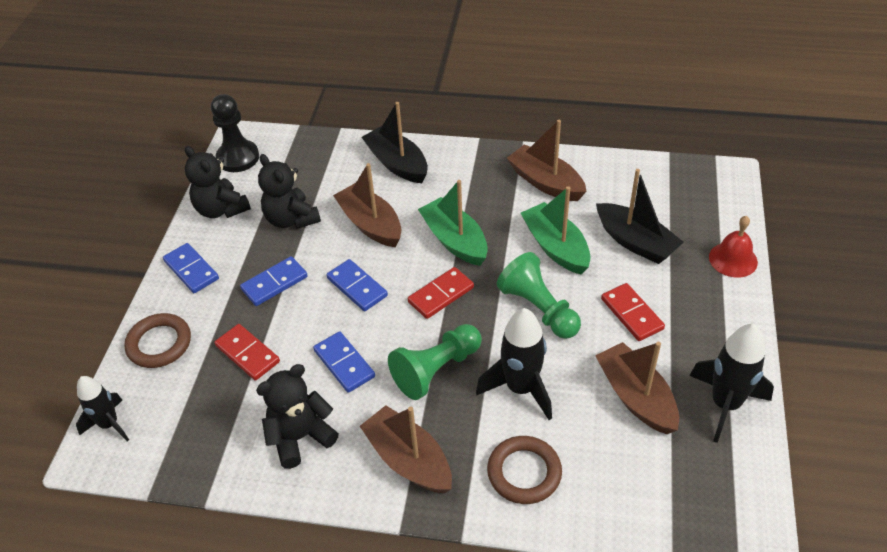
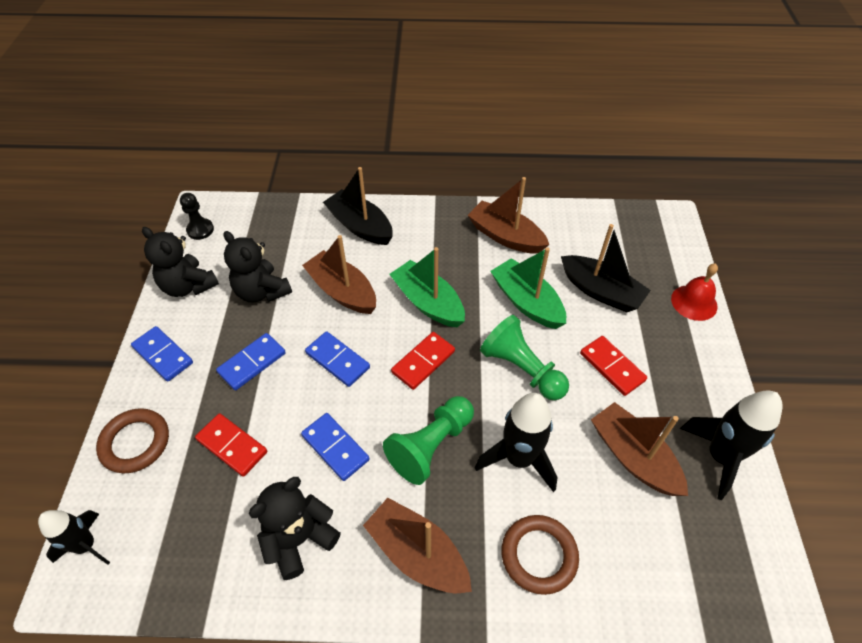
camera: 10 degrees left, 5 degrees up
(238, 158) = (200, 230): black pawn -> black pawn, size x0.62

